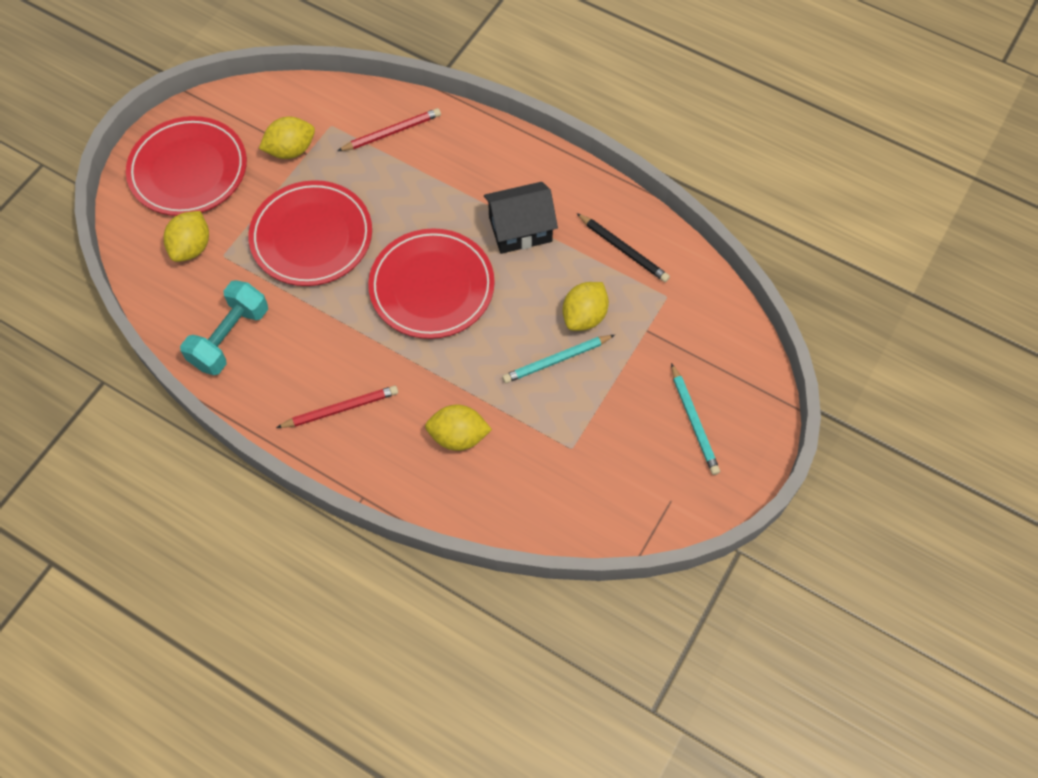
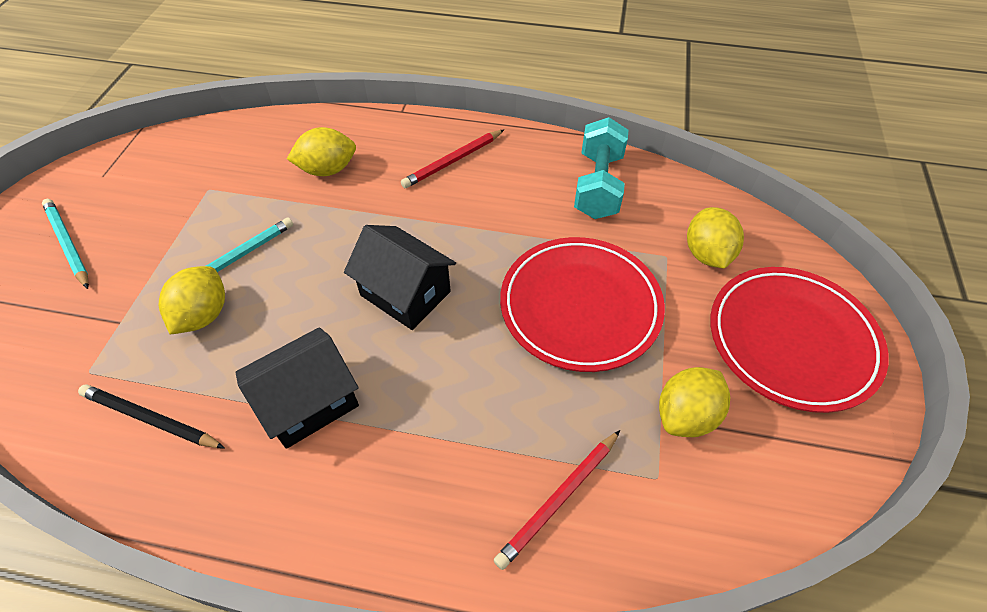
camera: 160 degrees right, 10 degrees down
(432, 287) = (405, 293): red plate -> black house

